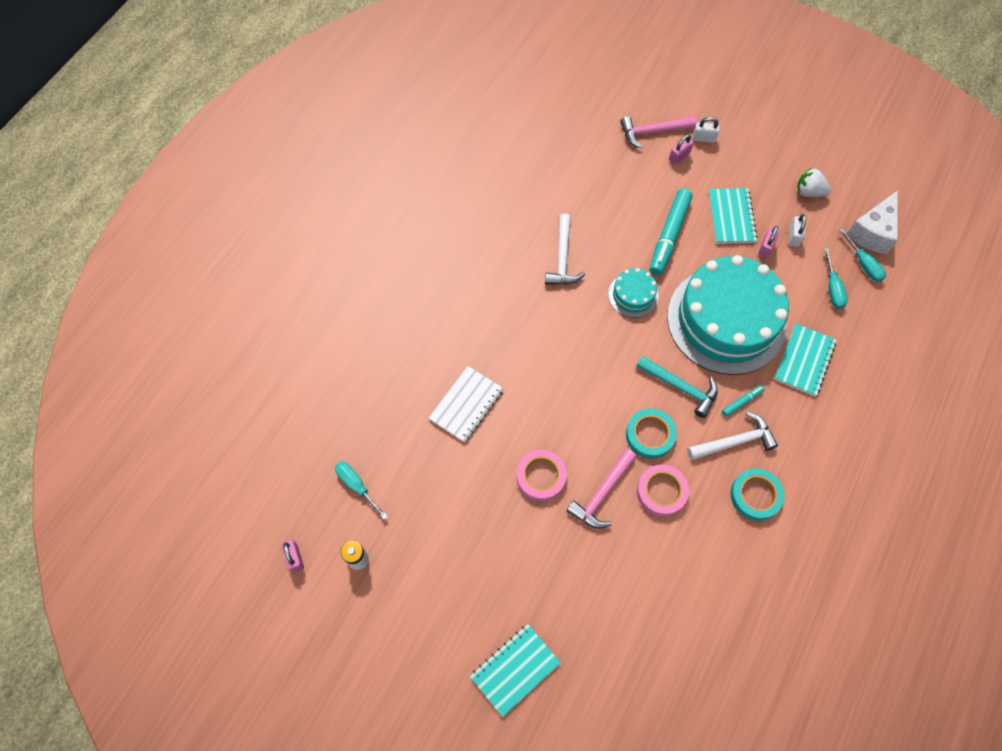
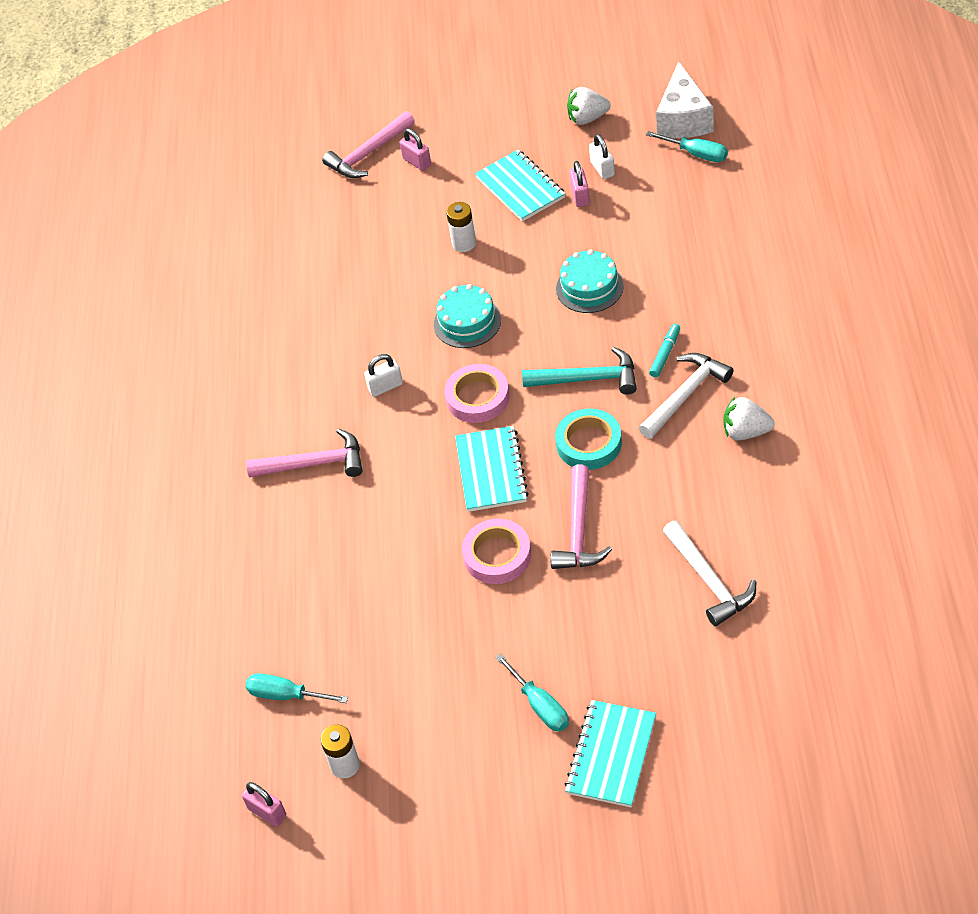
camera: 25 degrees left, 15 degrees down
(466, 405) = (356, 538): white notebook -> none
(476, 335) = (315, 463): none -> pink hammer
(562, 258) = (358, 332): white hammer -> white hammer (709, 581)
(661, 492) = (642, 488): pink tape -> pink tape (477, 397)
(669, 236) = (464, 243): turquoise marker -> white battery
(679, 157) = (417, 162): pink padlock -> pink padlock turned 60 degrees counterclockwise
(704, 138) = (431, 129): white padlock -> white padlock (385, 386)
(726, 320) = (589, 287): turquoise cake -> turquoise cake, size x0.43
(755, 496) = (746, 432): turquoise tape -> white strawberry
(804, 360) = (702, 277): turquoise notebook -> turquoise notebook (491, 471)
(832, 288) = (681, 194): turquoise screwdriver -> turquoise screwdriver (540, 705)

